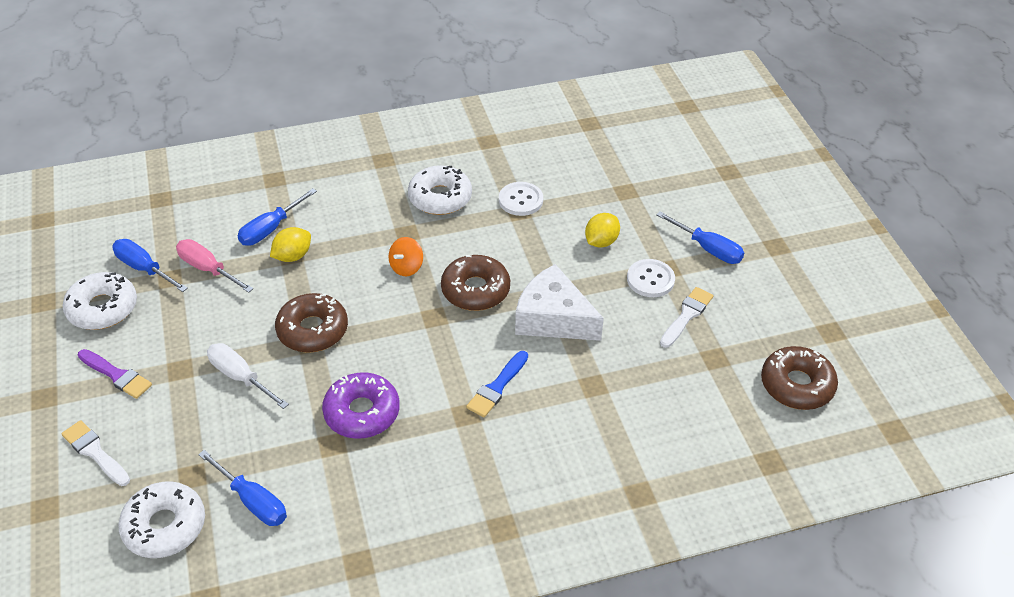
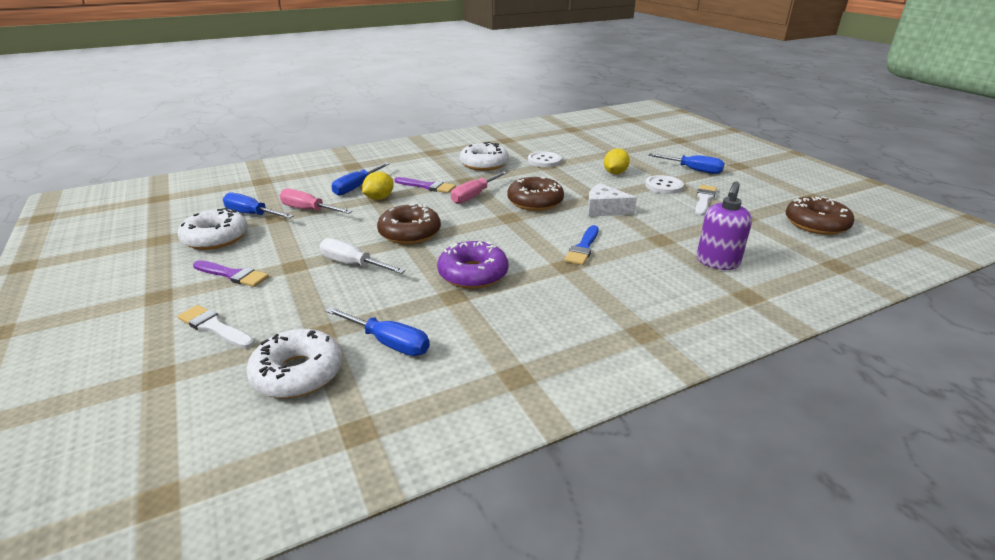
camera: 10 degrees left, 15 degrees down
(355, 239) = (427, 186): none -> purple brush
(406, 267) = (474, 196): orange spinning top -> pink screwdriver
(553, 318) = (604, 209): white cheese -> white cheese, size x0.67
(636, 435) = (717, 262): none -> purple soap dispenser

